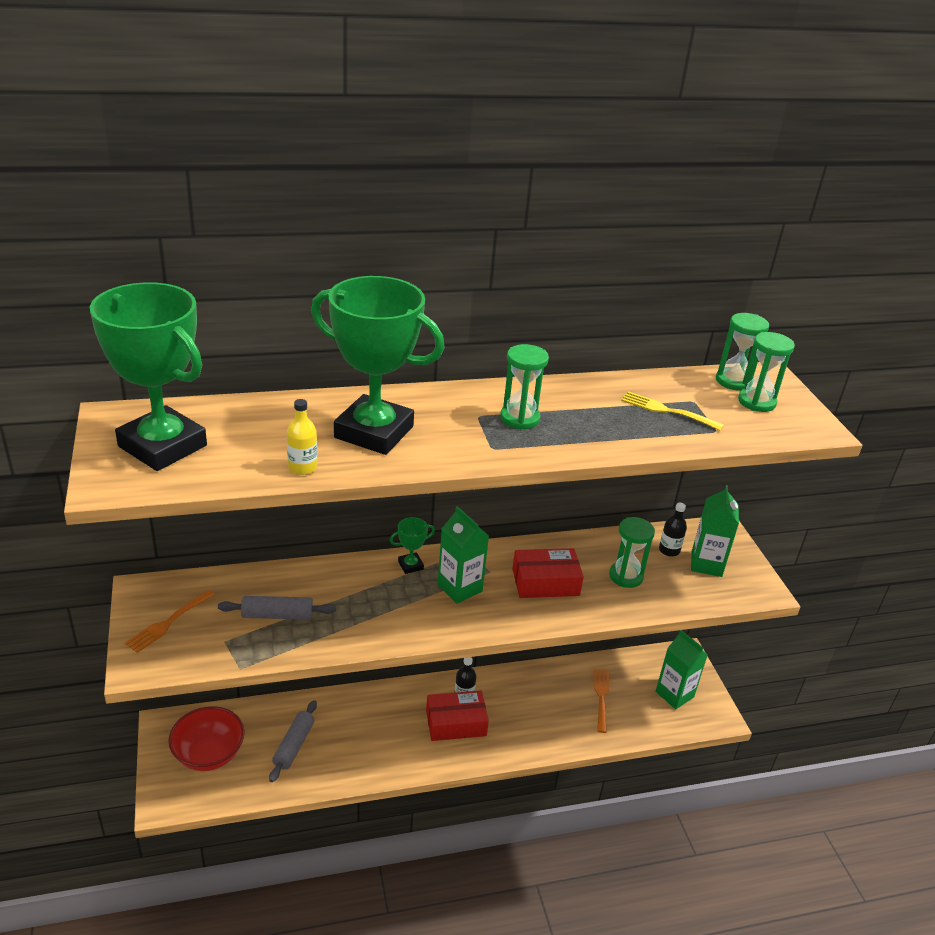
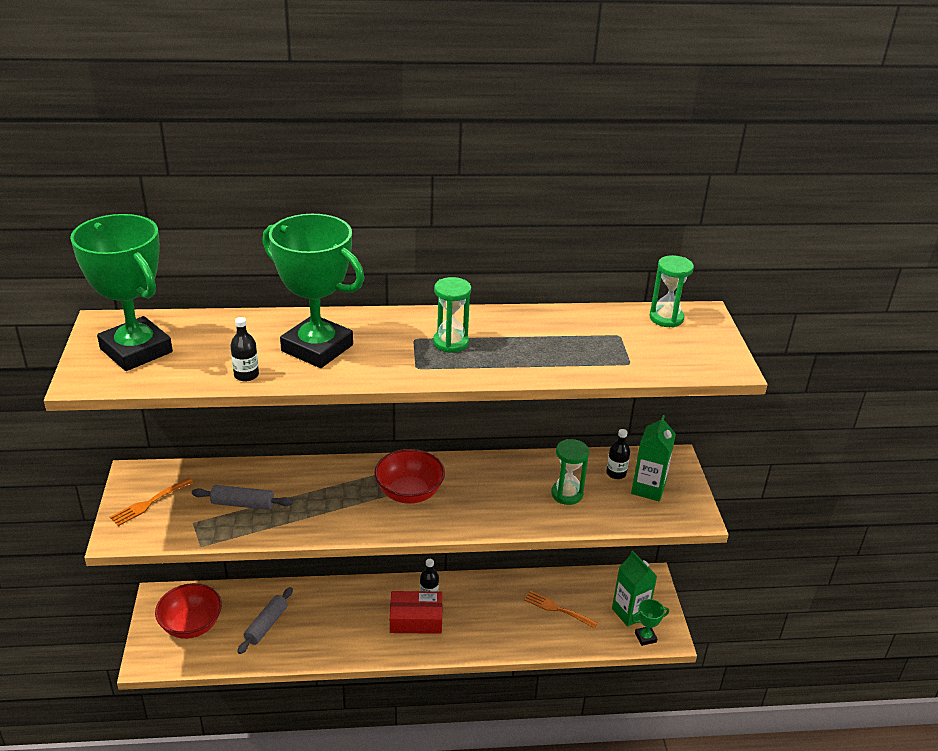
camera: 10 degrees right, 0 degrees up
(302, 467) = (246, 375): yellow bottle -> black bottle
(410, 565) = (370, 470): green trophy -> green trophy (645, 637)
(459, 588) = (409, 493): green carton -> red bowl
(545, 582) = (489, 494): red box -> none
(601, 697) = (558, 609): orange fork -> orange fork turned 75 degrees counterclockwise
(668, 411) = (591, 343): yellow fork -> none
(756, 402) = (680, 339): green hourglass -> none

